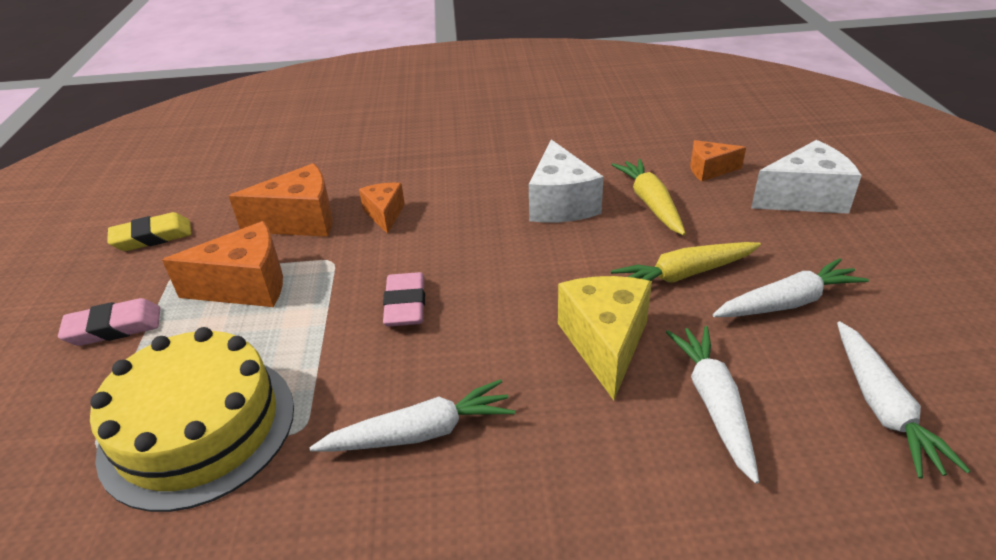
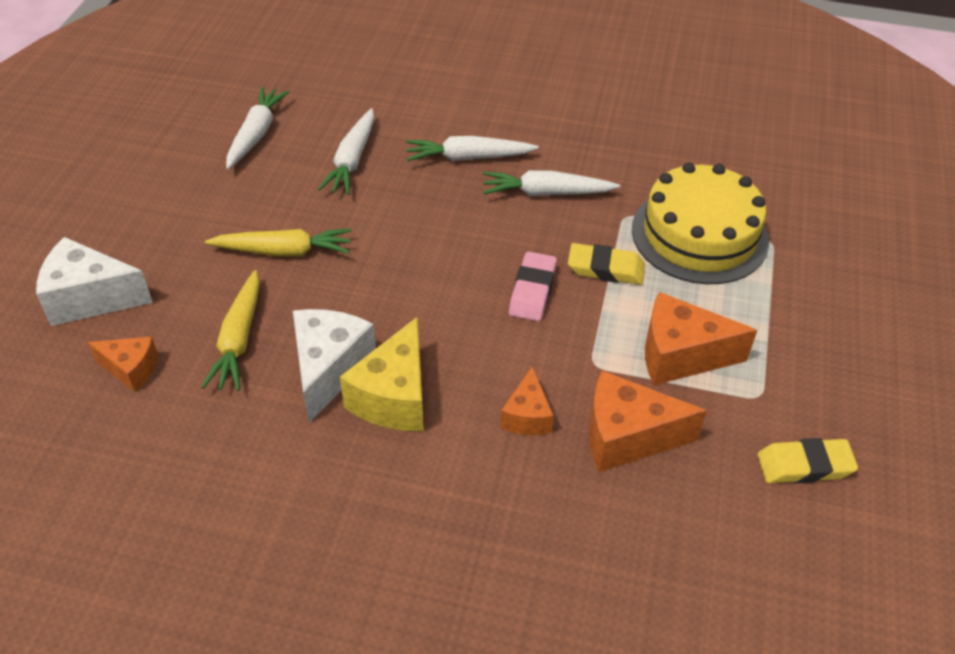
camera: 165 degrees left, 10 degrees up
(114, 328) = (799, 342): pink eraser -> none
(326, 349) = (605, 269): none -> yellow eraser
(605, 344) = (391, 214): yellow cheese -> yellow cheese (394, 397)
(787, 302) = (232, 207): white carrot -> white carrot (468, 158)

